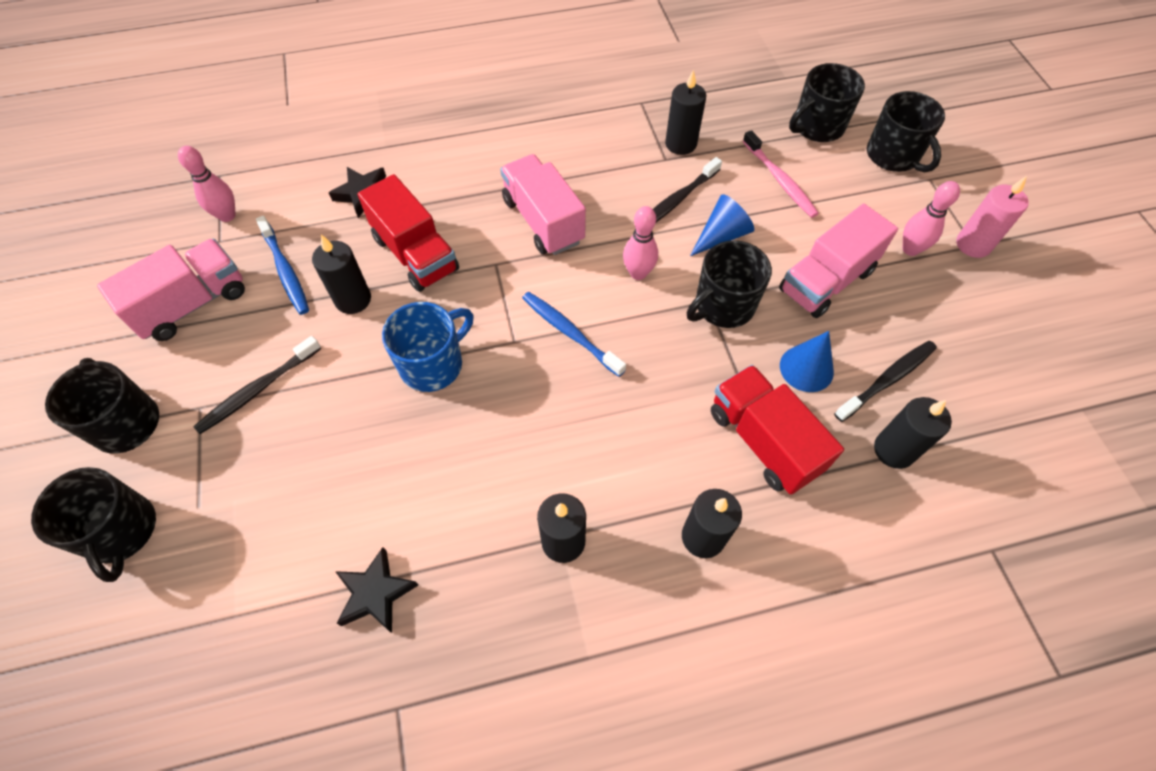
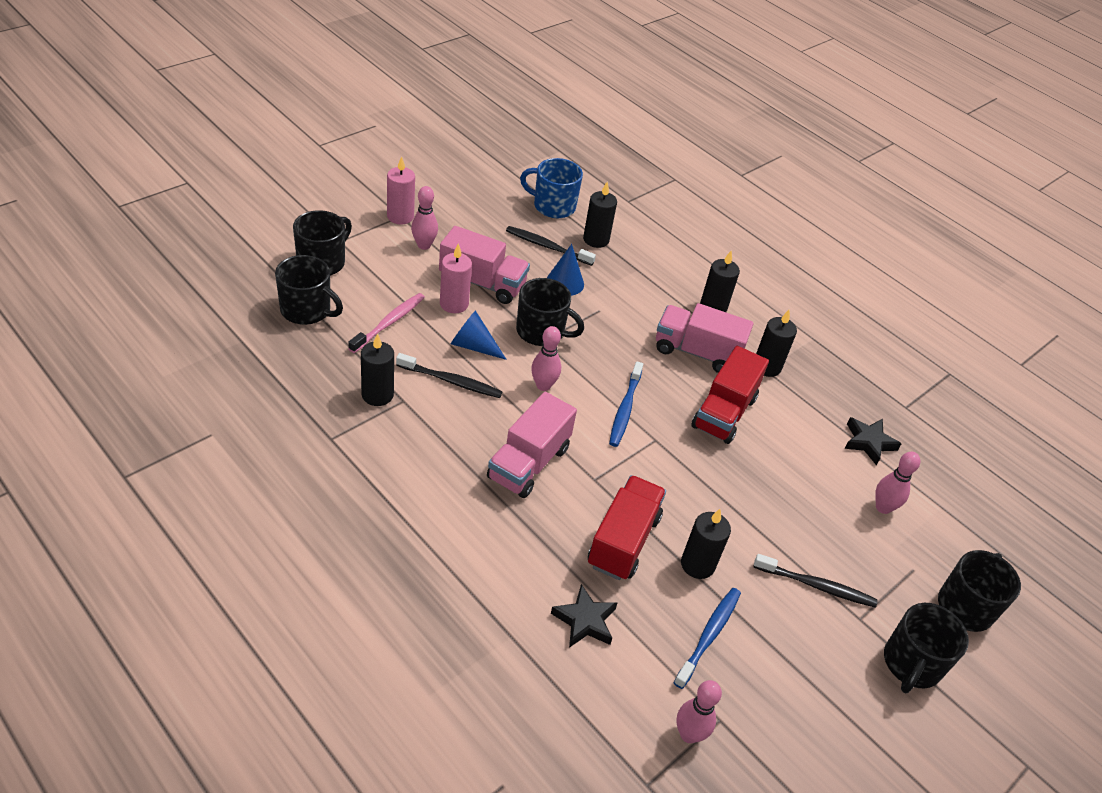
camera: 125 degrees left, 15 degrees down
(192, 304) = (793, 692): pink truck -> pink truck (697, 352)
(284, 534) = (883, 507): none -> pink bowling pin
(433, 364) = (710, 481): blue mug -> blue mug (553, 206)
(763, 441) = (632, 293): red truck -> red truck (724, 413)
(795, 242) = (454, 304): none -> pink candle

